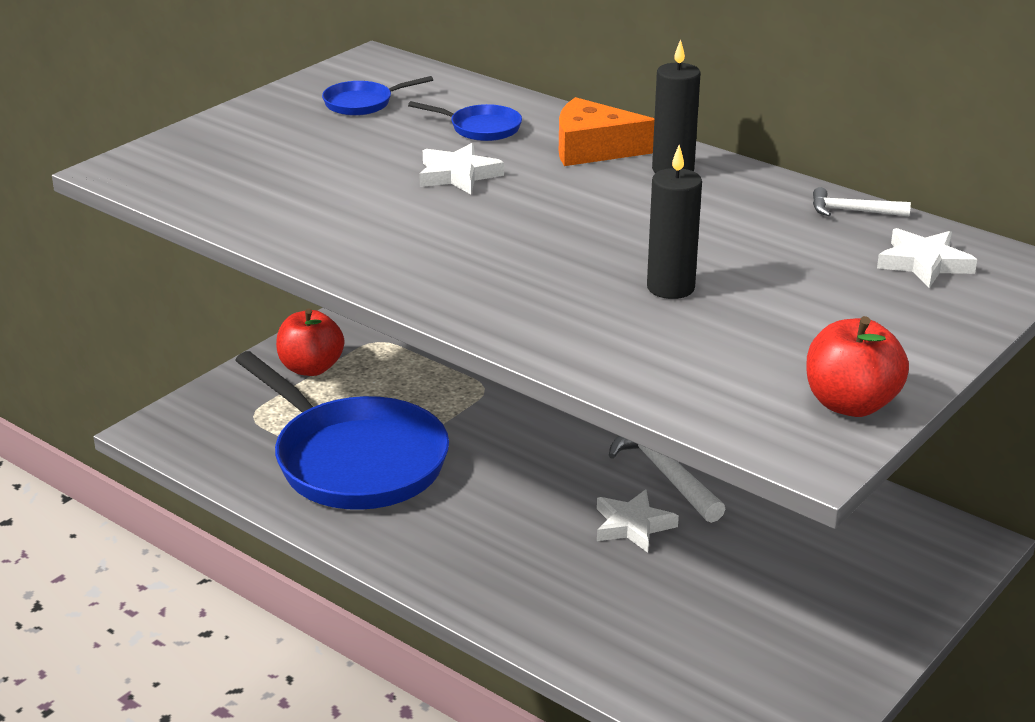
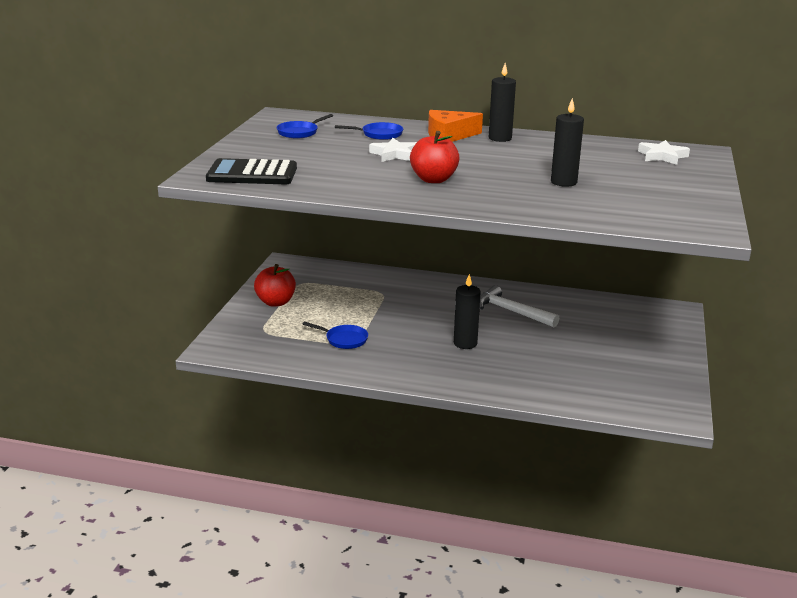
camera: 25 degrees left, 5 degrees down
(201, 176) = (252, 174): none -> black calculator
(354, 460) = (344, 339): blue pan -> blue pan, size x0.40
(535, 516) = (465, 343): none -> black candle
(632, 525) = (518, 337): white star -> none
(850, 404) = (704, 211): red apple -> red apple (433, 179)
(852, 211) = (604, 142): white hammer -> none

